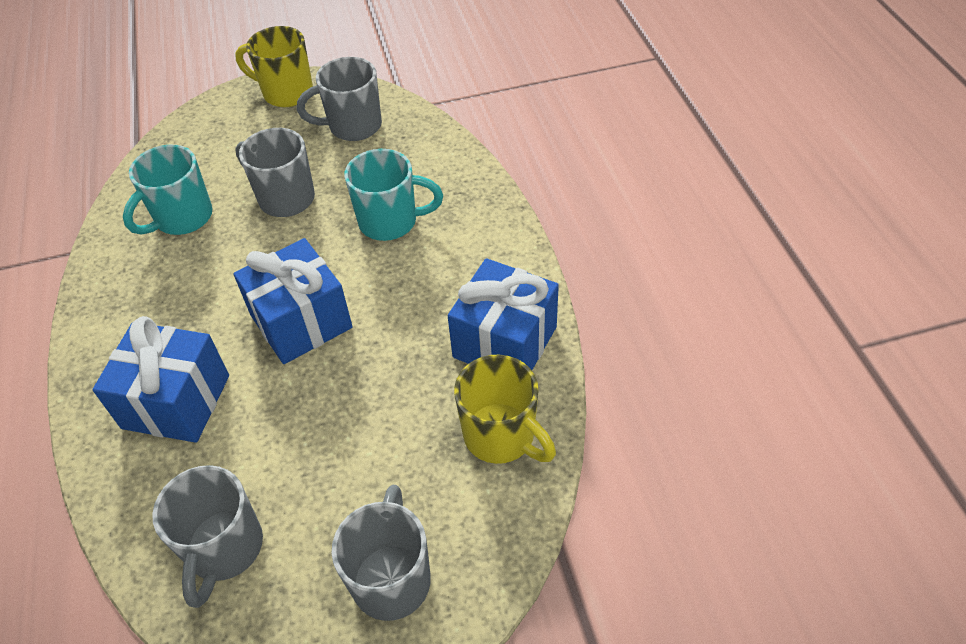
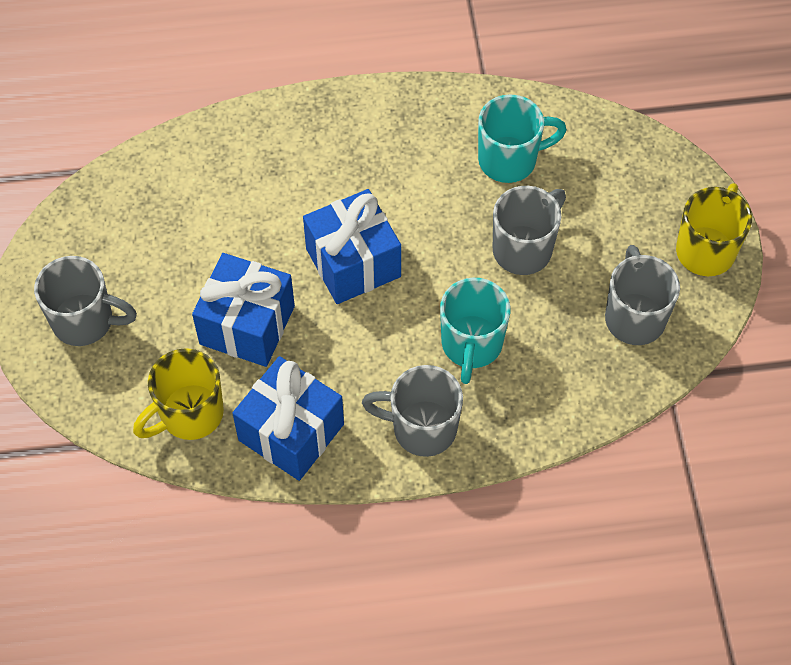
camera: 95 degrees right, 10 degrees up
(176, 401) = (285, 170): blue gift -> blue gift (247, 325)
(182, 218) = (509, 160): turquoise mug -> turquoise mug turned 120 degrees clockwise
(224, 549) = (140, 210): grey mug -> grey mug (422, 428)

